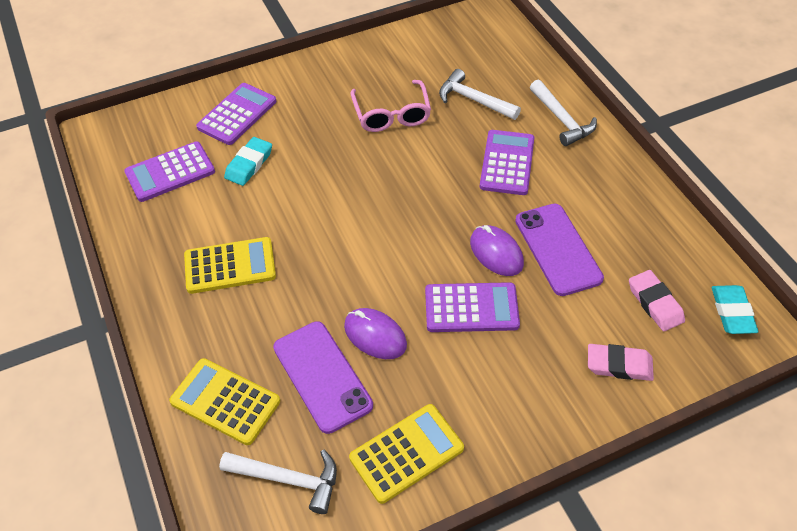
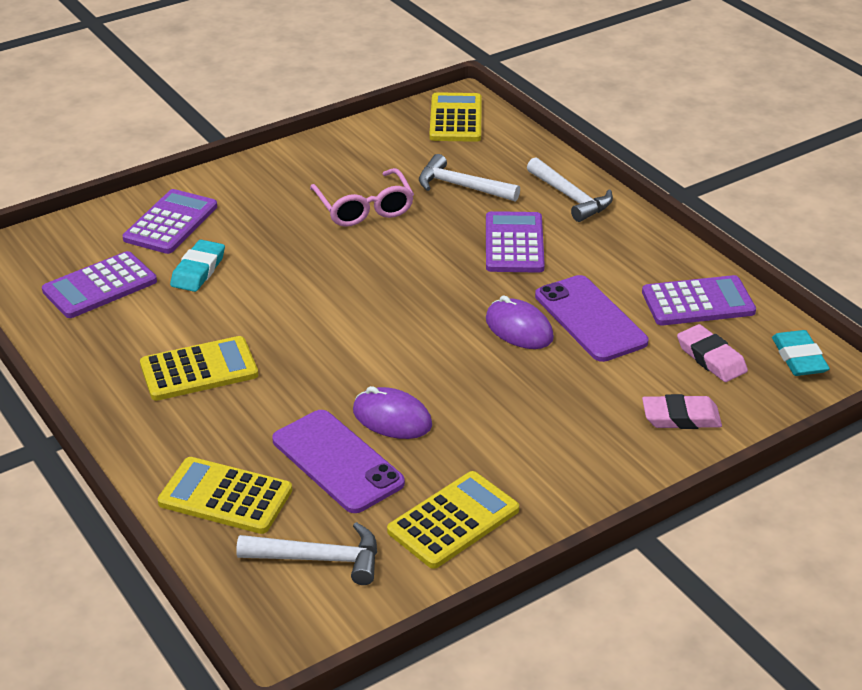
camera: 10 degrees left, 15 degrees down
(471, 308) = (500, 382): purple calculator -> purple calculator (698, 302)
(481, 31) = (455, 119): none -> yellow calculator

